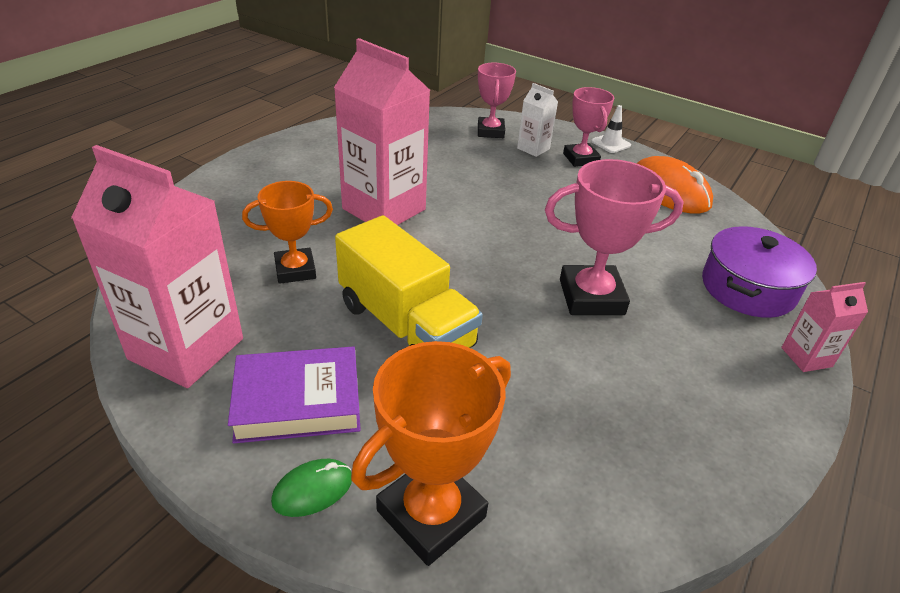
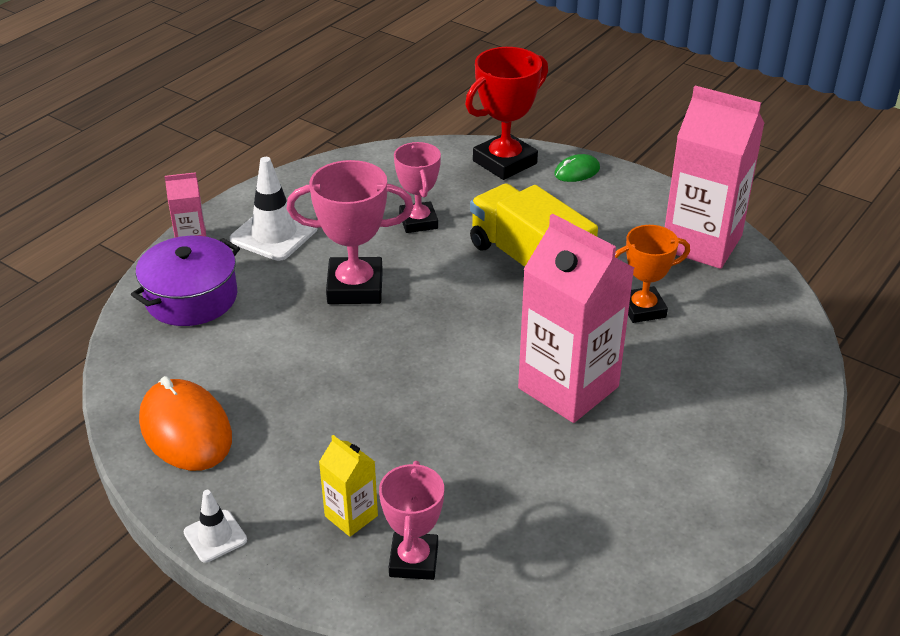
camera: 175 degrees left, 0 degrees up
(298, 401) = (601, 212): purple book -> none
(431, 514) = (504, 162): orange trophy -> red trophy
(533, 148) = (351, 516): white carton -> yellow carton
(581, 159) = (283, 494): pink trophy -> pink trophy (418, 221)
(717, 366) = (274, 234): none -> white traffic cone

